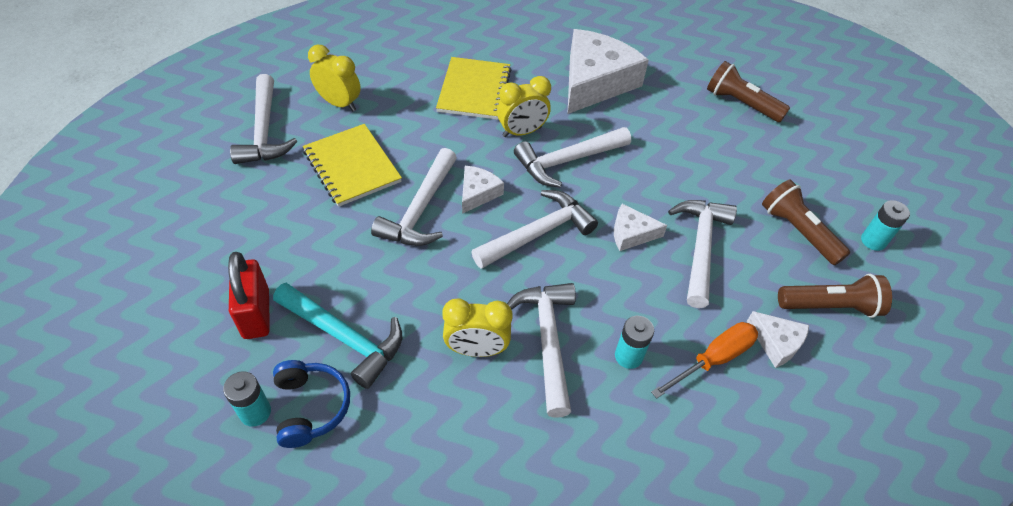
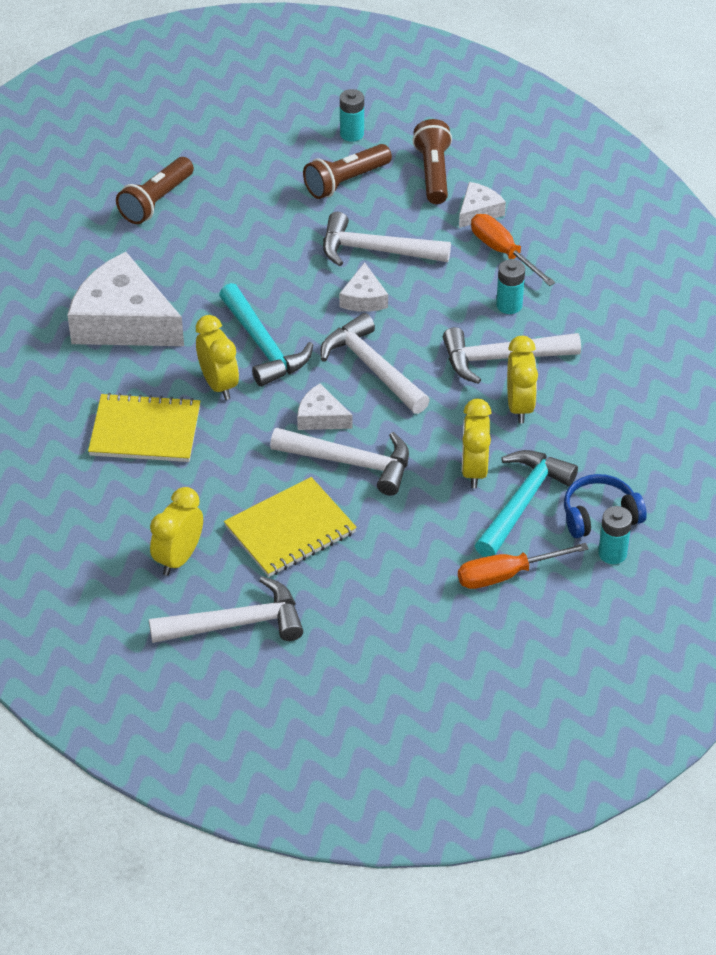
camera: 90 degrees left, 5 degrees down
(256, 314) = (506, 575): red padlock -> orange screwdriver
(395, 301) = (474, 470): none -> yellow clock
(568, 161) = (263, 345): white hammer -> turquoise hammer

